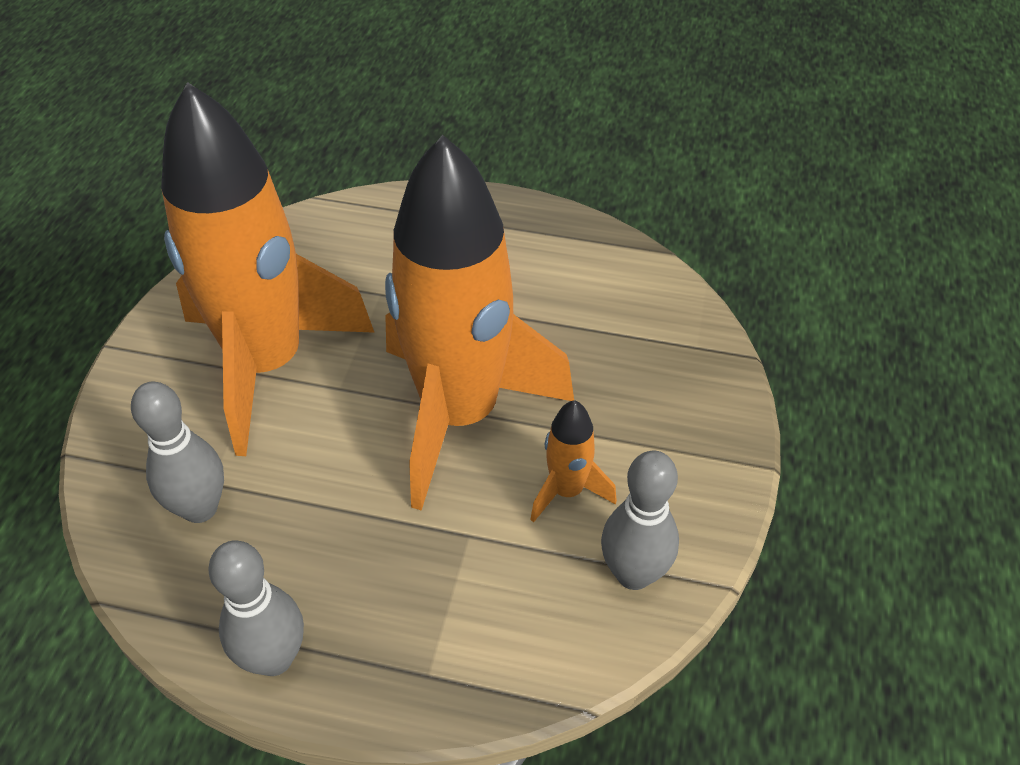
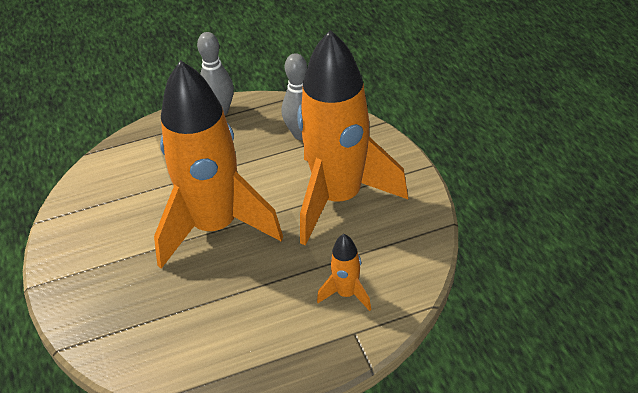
camera: 150 degrees right, 5 degrees down
(567, 491) = (135, 222): orange rocket -> orange rocket (346, 294)
(633, 574) = (84, 205): grey bowling pin -> none

